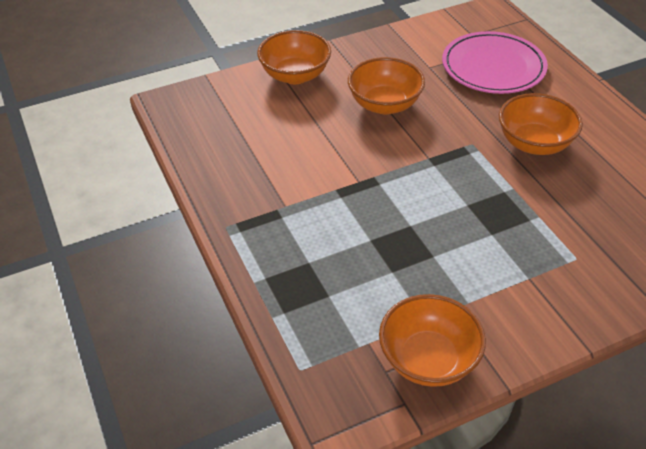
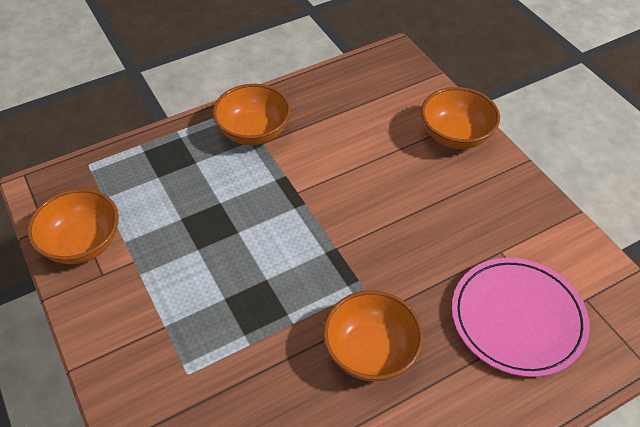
camera: 85 degrees right, 5 degrees up
(384, 104) = (420, 210): orange bowl -> orange bowl (254, 132)

